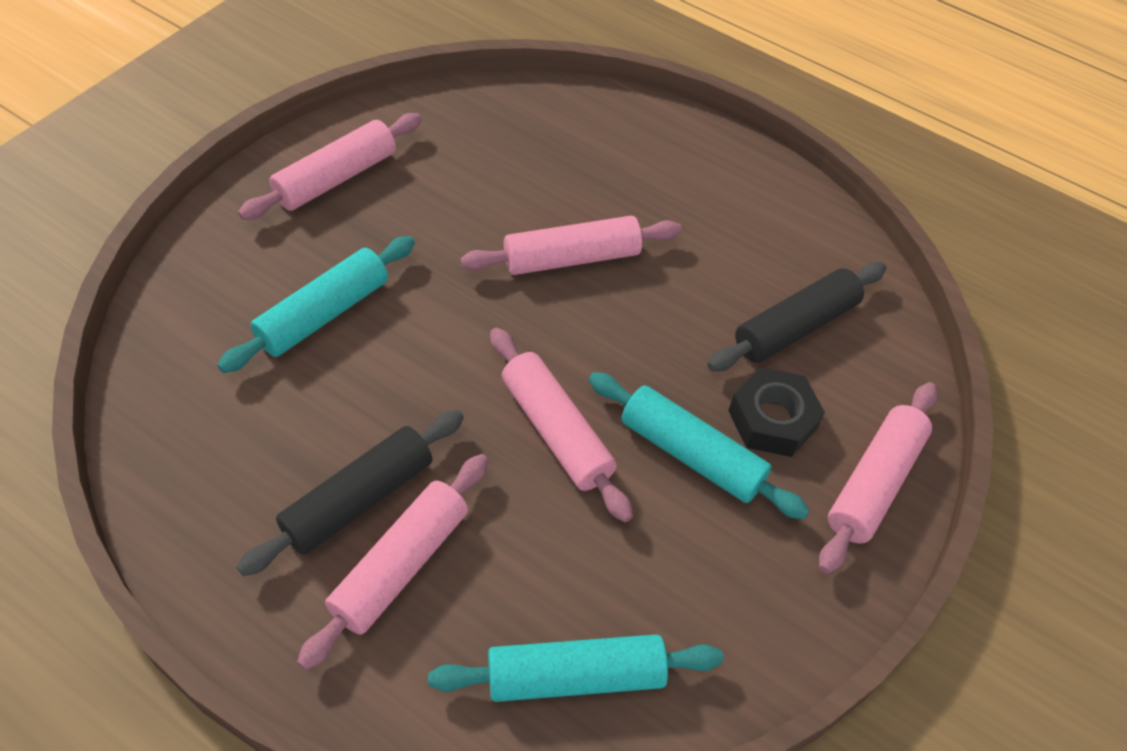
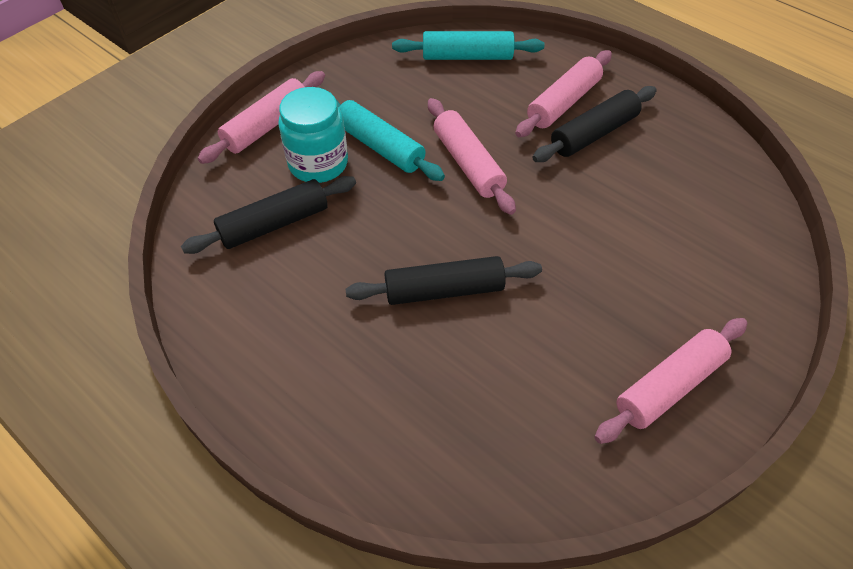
camera: 170 degrees left, 0 degrees up
(323, 314) = (645, 250): turquoise rolling pin -> none
(571, 258) = (444, 290): pink rolling pin -> black rolling pin
(772, 419) = (318, 163): black nut -> turquoise jar

